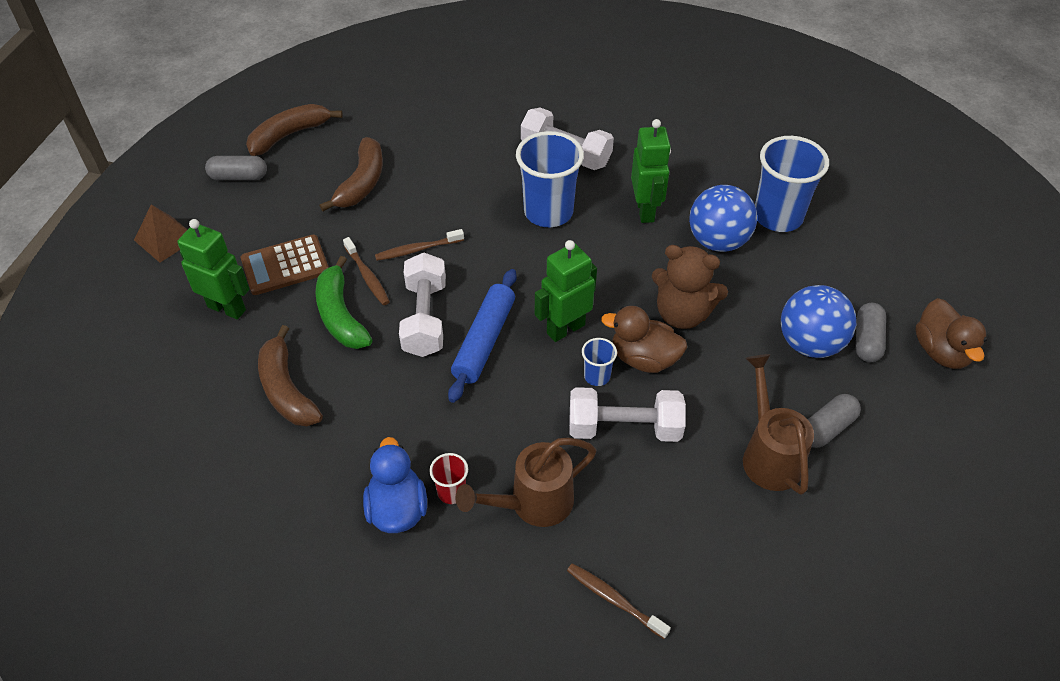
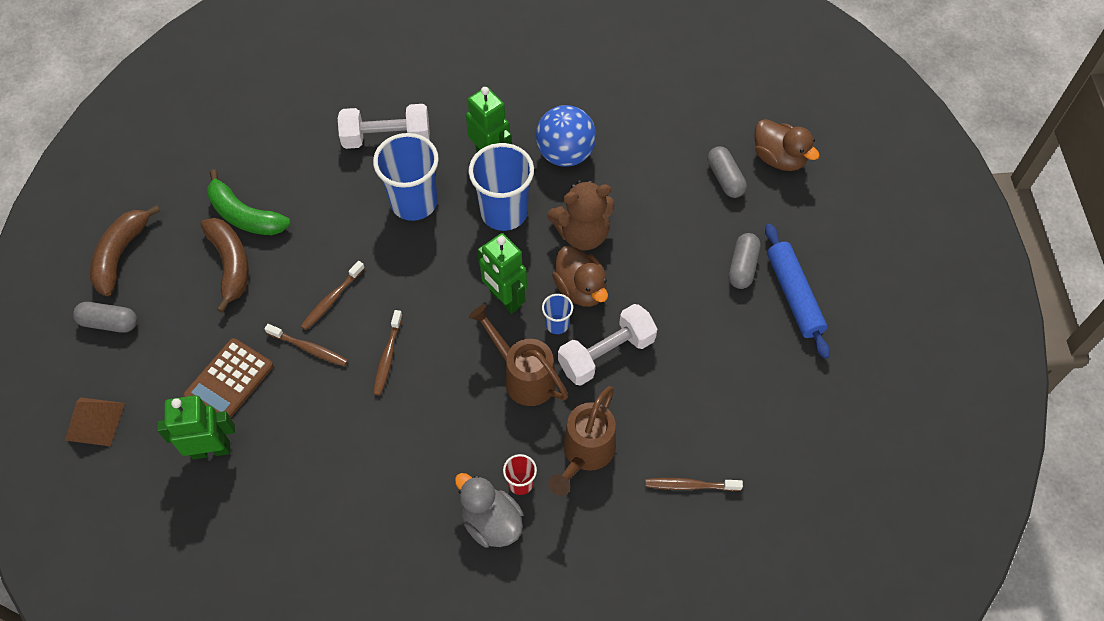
camera: 35 degrees left, 10 degrees up
(239, 177) = (109, 322): grey capsule -> grey capsule turned 45 degrees clockwise
(287, 389) = (325, 485): brown banana -> none
(340, 315) = (315, 396): green banana -> green banana (245, 215)
(397, 509) = (491, 522): blue duck -> grey duck
(425, 318) = (387, 357): white dumbbell -> brown toothbrush
(484, 341) = (450, 347): blue rolling pin -> blue rolling pin (793, 295)
(565, 329) = (505, 299): green robot -> green robot turned 60 degrees counterclockwise
(643, 359) = (581, 289): brown duck -> brown duck turned 105 degrees counterclockwise
(769, 455) = (718, 312): brown watering can -> brown watering can (524, 376)
(778, 216) = (595, 105): blue cup -> blue cup (504, 212)
(809, 343) = (688, 204): blue ball -> none

